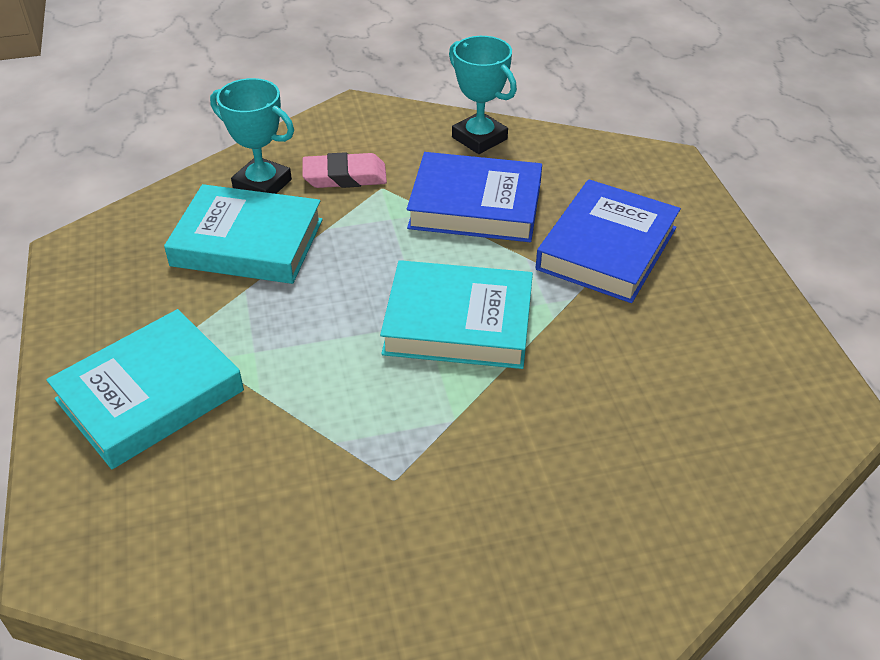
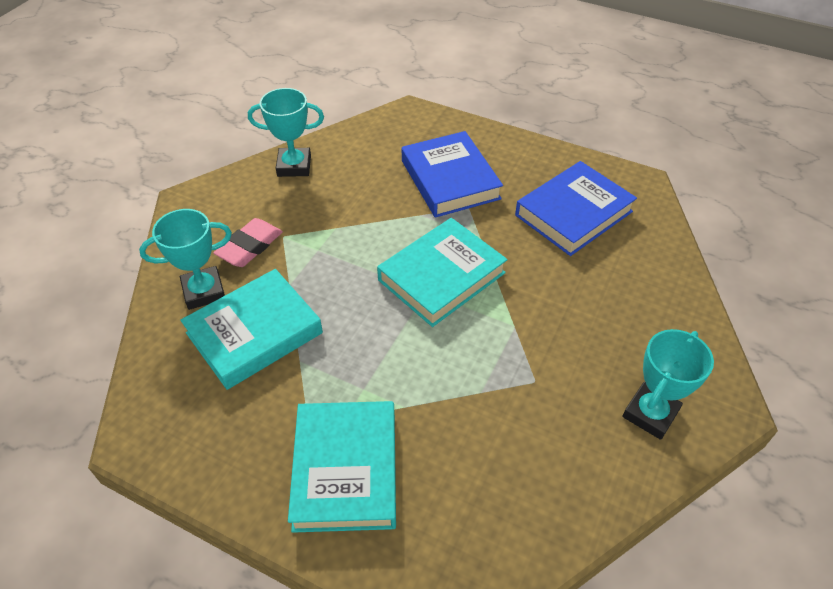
camera: 50 degrees left, 5 degrees up
(452, 616) = (650, 413): none -> turquoise trophy
(475, 205) = (352, 206): blue book -> blue book (573, 213)

